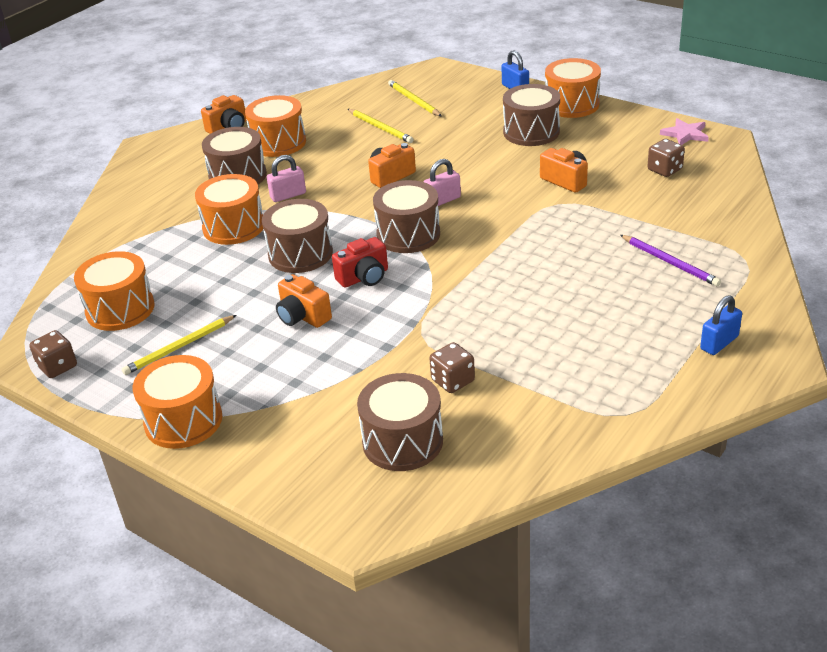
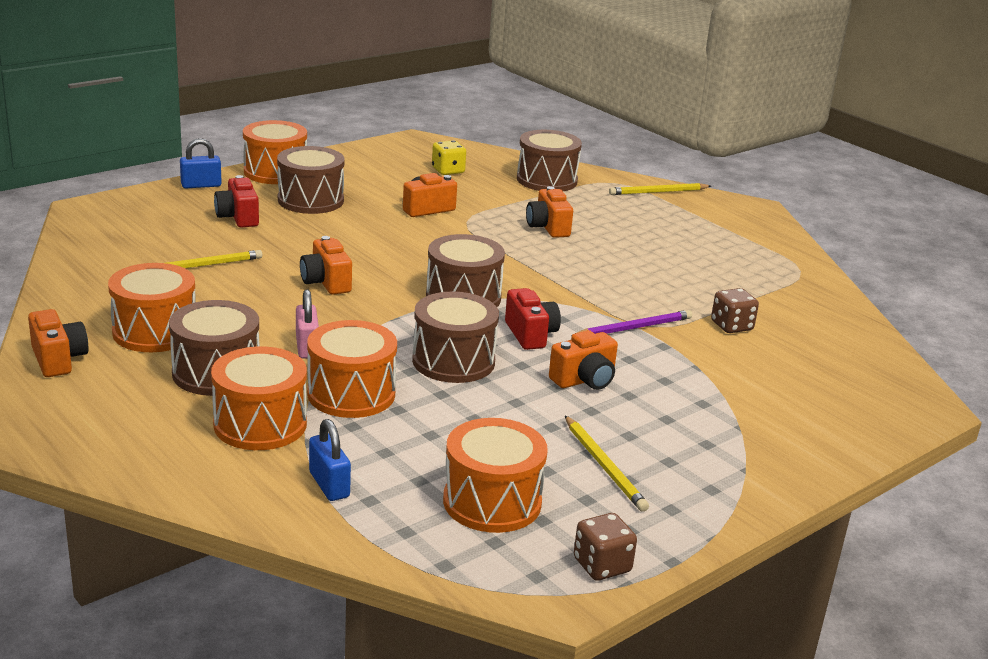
camera: 80 degrees left, 10 degrees down
(183, 421) = (748, 479): orange drum -> orange drum (260, 424)
(402, 441) = (813, 365): brown drum -> brown drum (547, 180)
(414, 101) = (155, 236): yellow pencil -> yellow pencil (658, 192)
(442, 200) = (409, 268): pink padlock -> none
(471, 116) = (238, 217): none -> red camera
(585, 244) = (548, 227): none -> orange camera
(664, 170) = (448, 171): brown dice -> yellow dice
(669, 262) = (600, 206): purple pencil -> purple pencil (634, 328)
(685, 134) = (392, 148): pink star -> none
(719, 343) = (722, 219): blue padlock -> blue padlock (329, 485)

